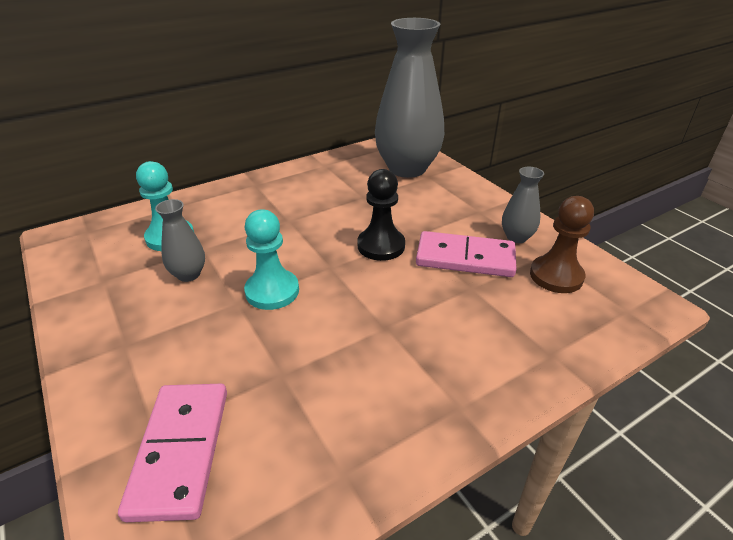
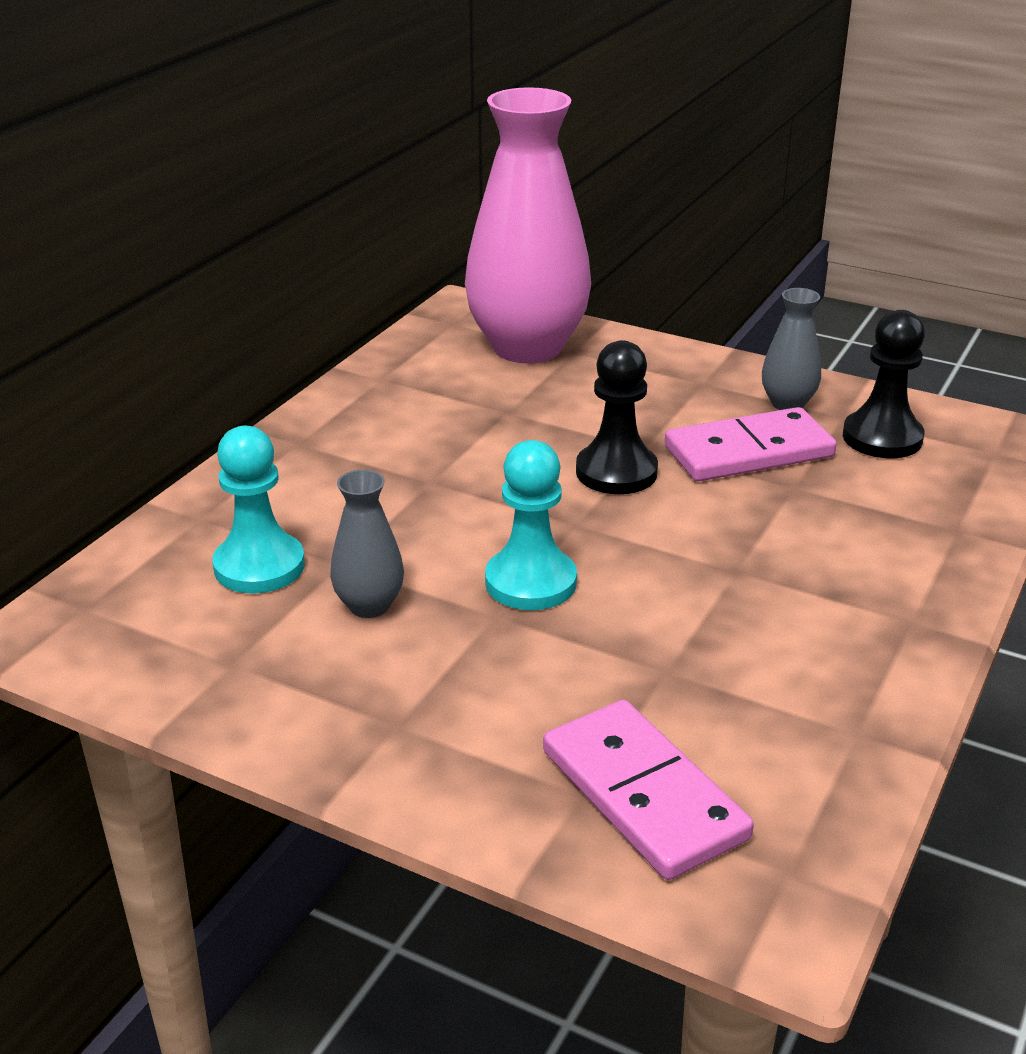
camera: 30 degrees left, 5 degrees down
(407, 168) = (527, 347): grey vase -> pink vase
(556, 276) = (882, 438): brown pawn -> black pawn

